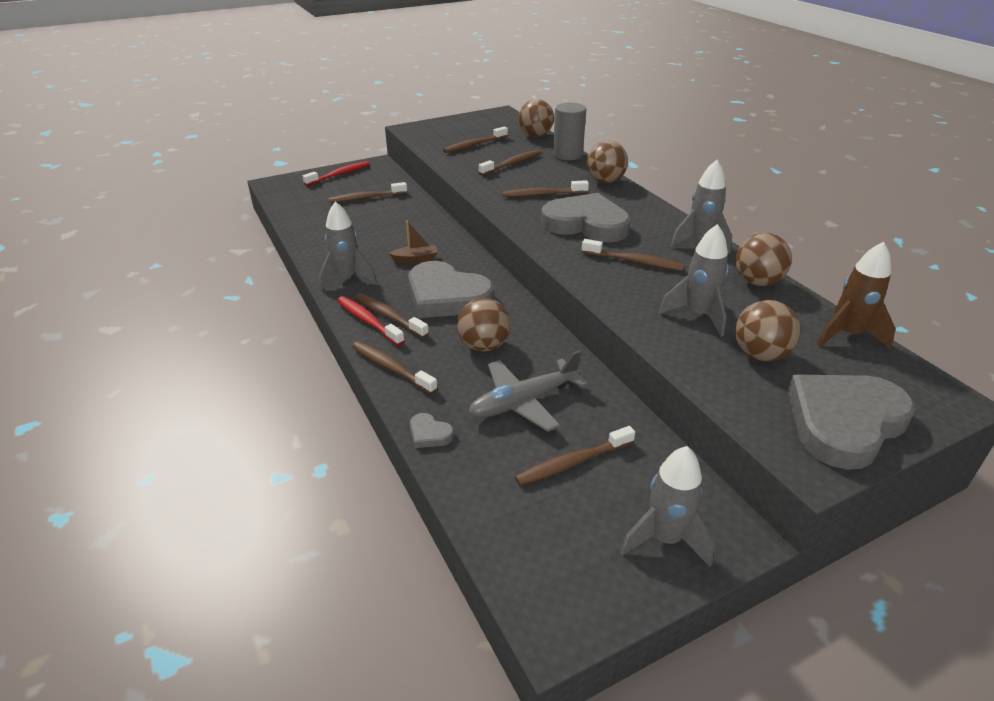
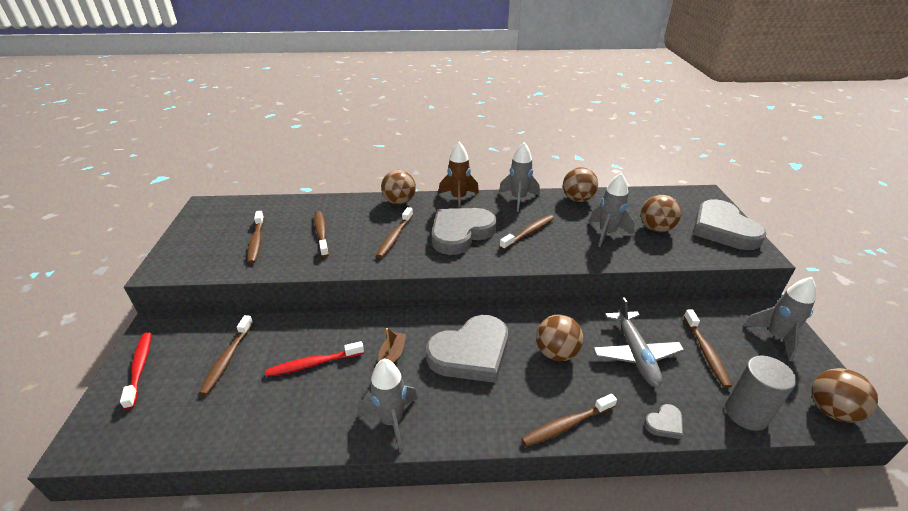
camera: 65 degrees left, 0 degrees up
(368, 321) = (482, 423): red toothbrush -> red toothbrush (313, 364)
(388, 316) = (481, 404): brown toothbrush -> none
(535, 135) = (279, 204): brown ball -> brown ball (831, 410)
(567, 155) = (335, 202): grey cylinder -> grey cylinder (746, 413)
(847, 335) = (643, 195): brown rocket -> brown rocket (458, 199)

